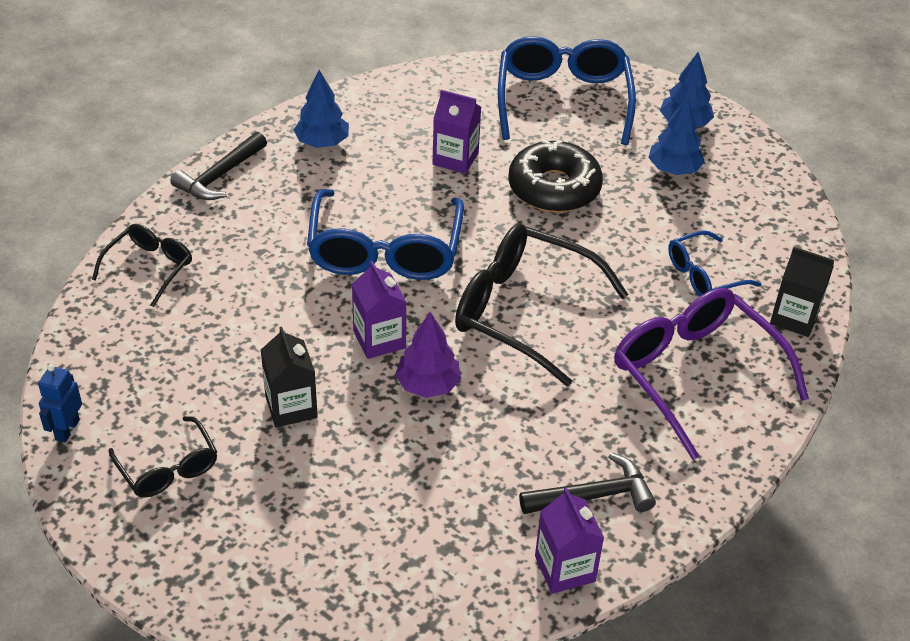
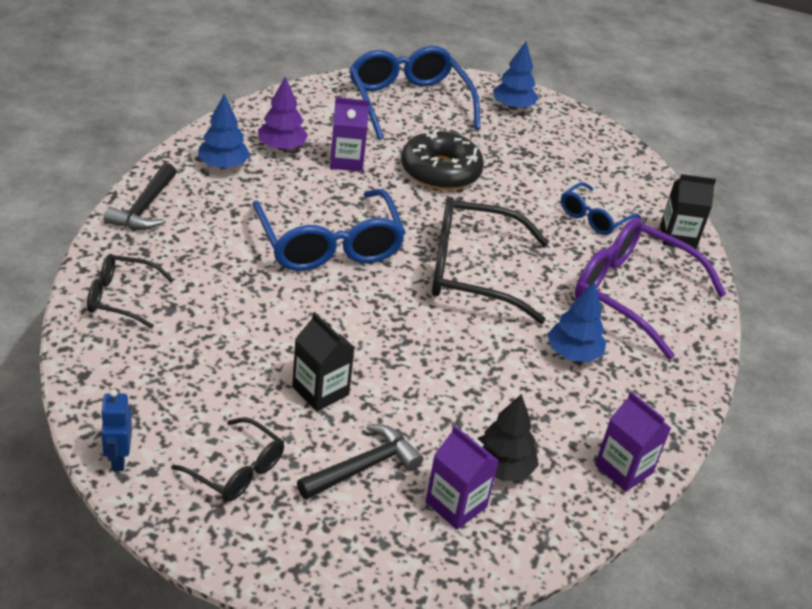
camera: 25 degrees left, 5 degrees down
(149, 267) = (121, 297): black glasses -> black glasses turned 90 degrees counterclockwise
(379, 339) = (365, 318): purple carton -> purple carton (456, 504)
(428, 385) = (428, 347): purple tree -> purple tree (282, 147)
(432, 533) = (502, 468): none -> black tree
(593, 496) = (612, 405): black hammer -> black hammer (364, 467)
(673, 169) = (525, 142): blue tree -> blue tree (573, 353)

